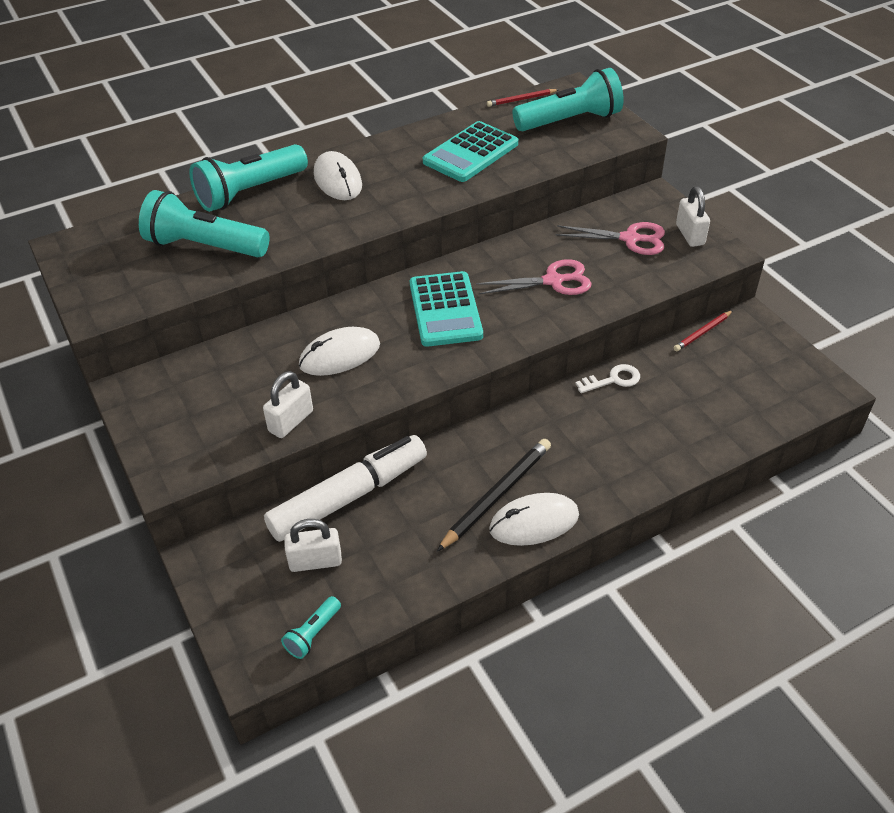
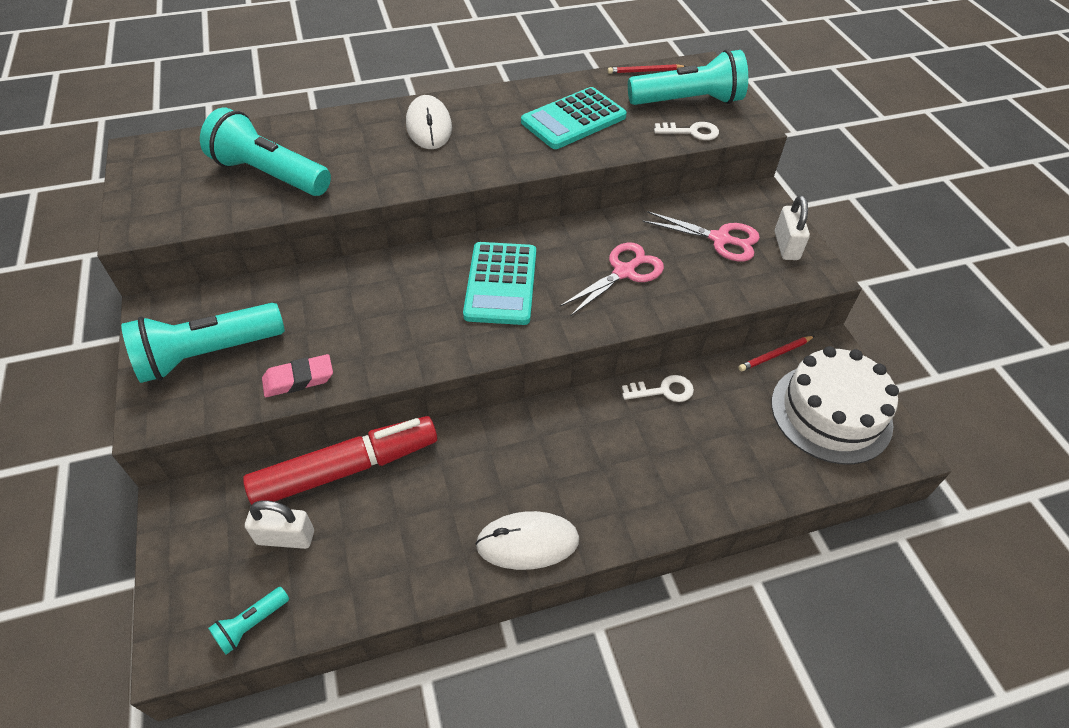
camera: 10 degrees right, 5 degrees up
(249, 192) = (337, 125): turquoise flashlight -> turquoise flashlight (207, 354)
(291, 421) = (298, 379): white padlock -> pink eraser
(340, 355) = (376, 314): white mouse -> none
(349, 497) = (346, 469): white marker -> red marker
(496, 495) = (498, 501): black pencil -> none
(553, 281) = (624, 272): pink scissors -> pink scissors turned 45 degrees counterclockwise
(582, 147) = (691, 132): none -> white key
(763, 371) = (831, 413): none -> white cake

